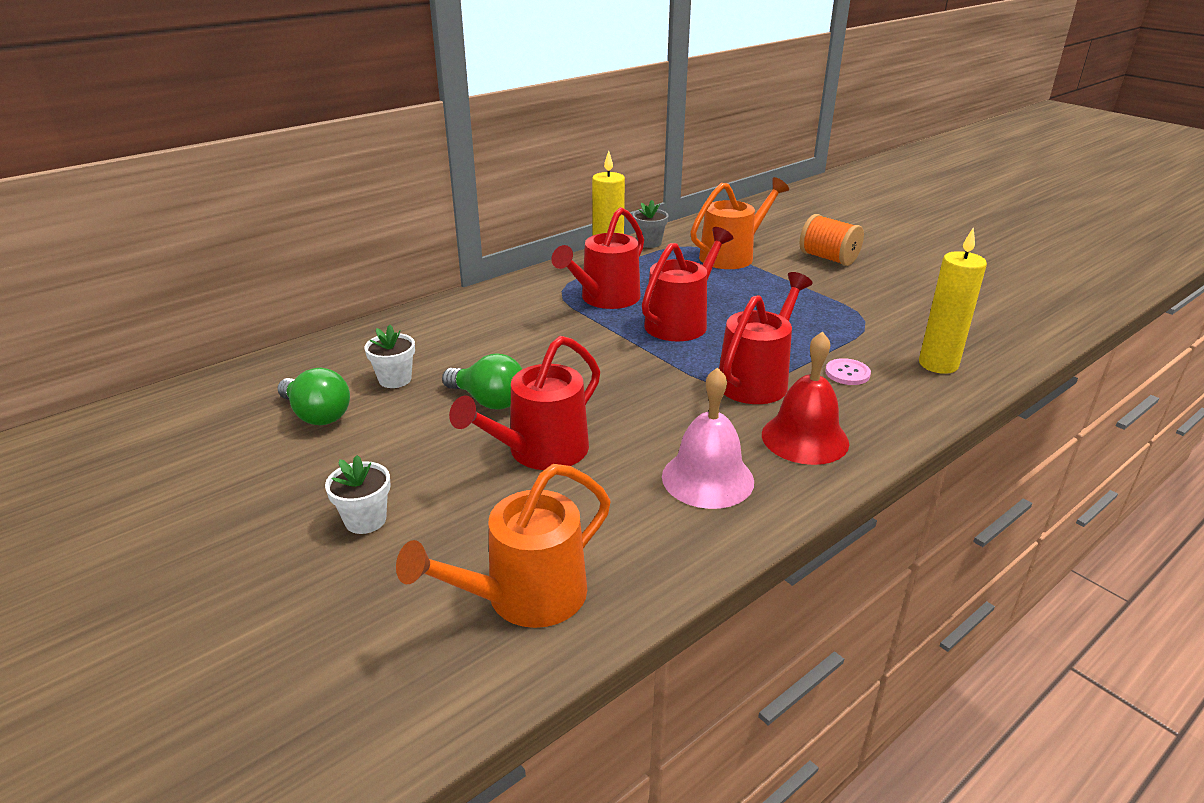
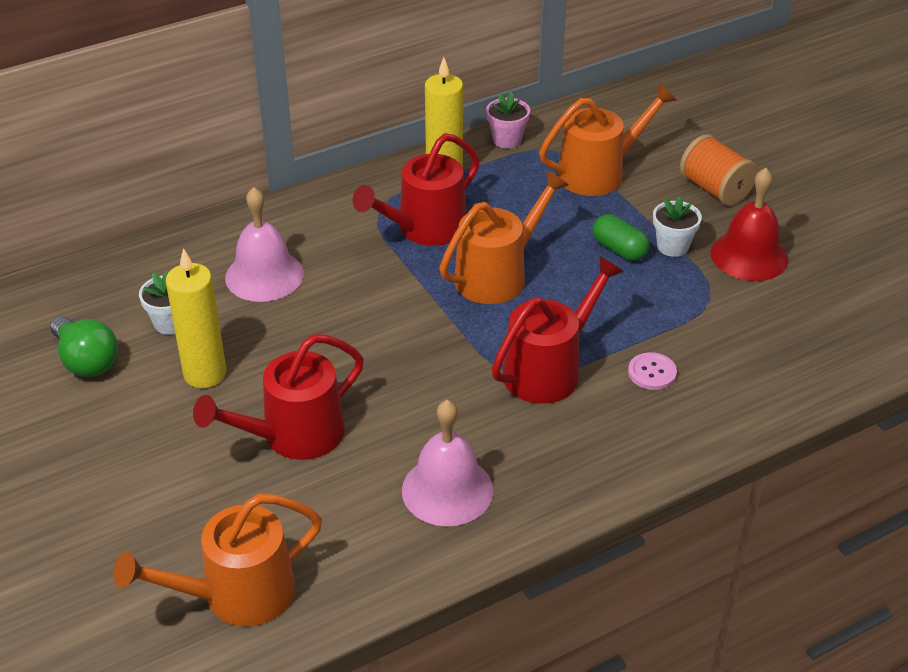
camera: 10 degrees right, 10 degrees up
(365, 520) = (113, 493): white flower pot -> white flower pot (672, 246)
(474, 339) = (264, 275): none -> pink bell
(488, 401) = (259, 363): green light bulb -> none
(649, 243) = (507, 140): grey flower pot -> pink flower pot
(680, 322) = (497, 275): red watering can -> orange watering can
(774, 298) = (619, 249): none -> green capsule
(805, 438) = (566, 454): red bell -> red bell (749, 255)
(938, 364) = (760, 372): yellow candle -> yellow candle (205, 374)

